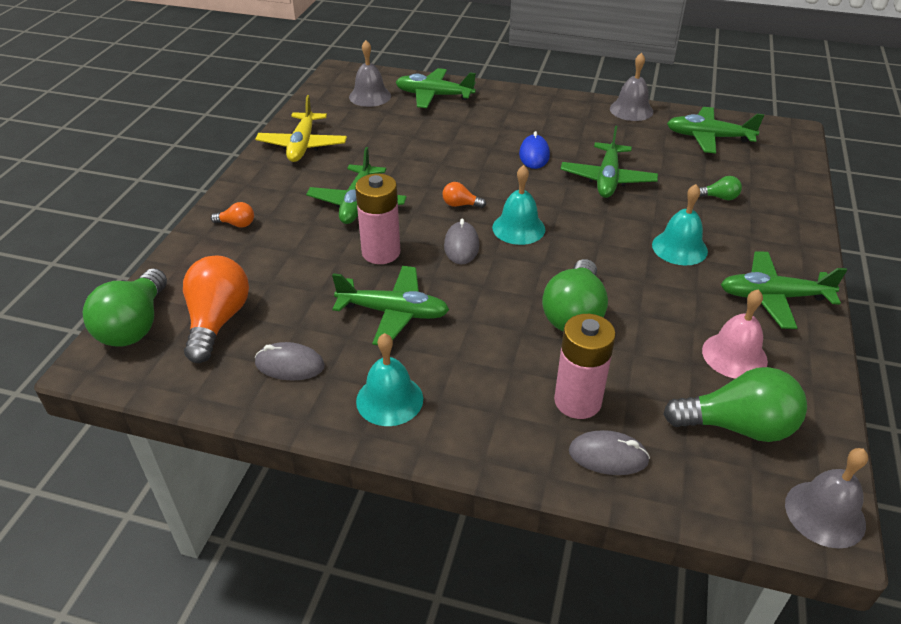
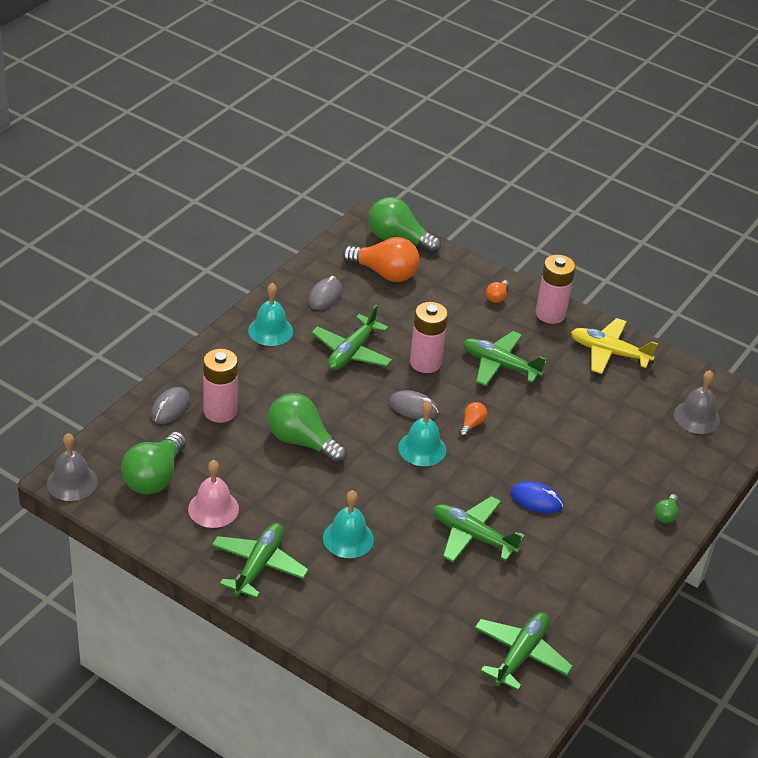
camera: 105 degrees right, 0 degrees up
(254, 186) = (550, 314): none -> pink battery
(434, 95) = (684, 464): green plane -> none
(631, 110) = (603, 616): grey bell -> none
(719, 197) = (408, 605): green light bulb -> green light bulb (666, 515)

